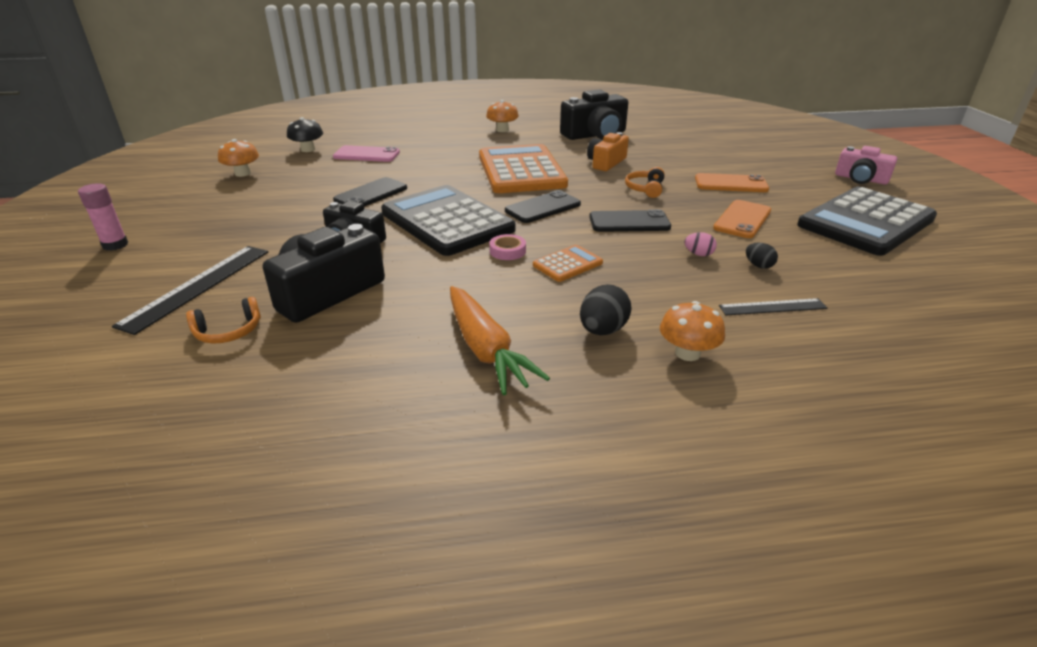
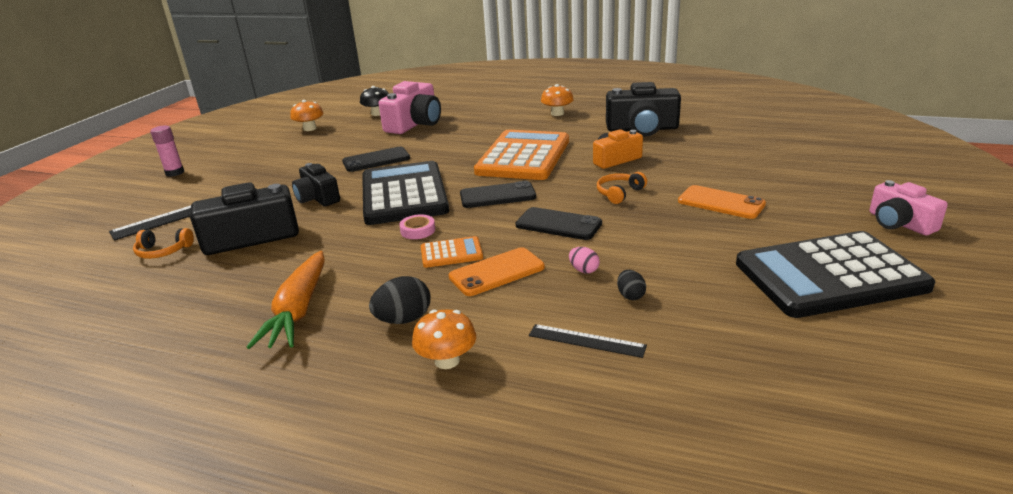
camera: 30 degrees right, 5 degrees down
(366, 155) = (415, 124): pink phone -> pink camera
(742, 219) = (680, 244): orange phone -> orange phone (497, 272)

